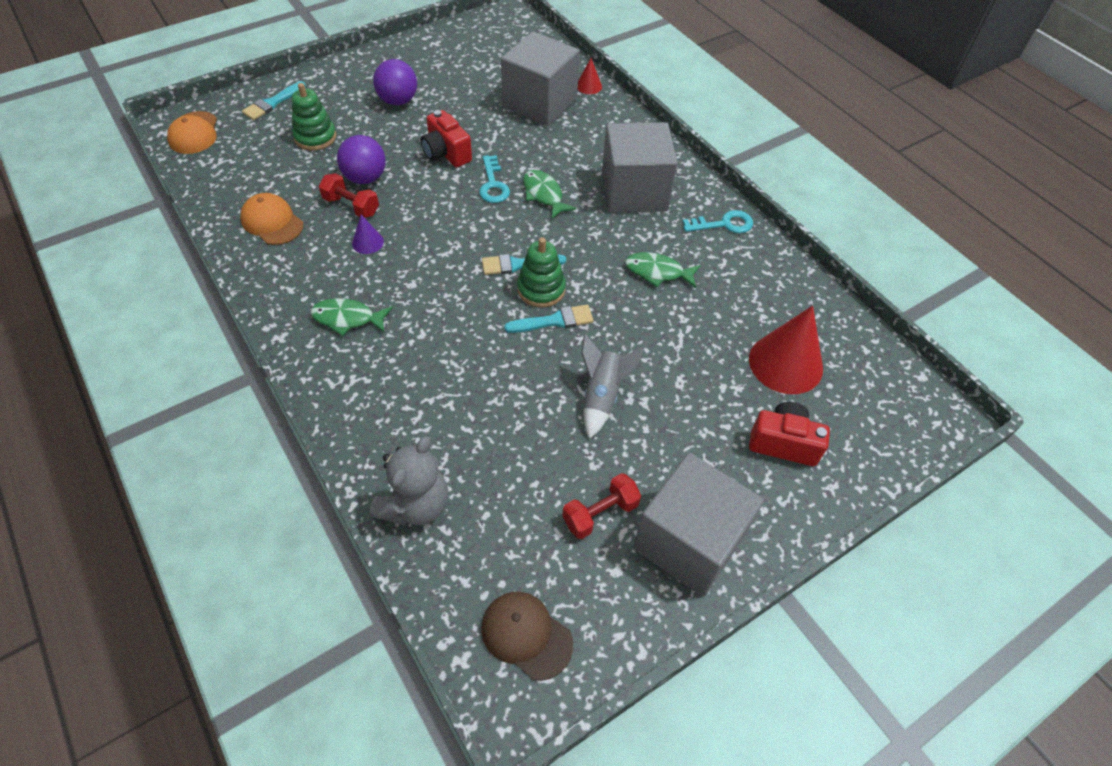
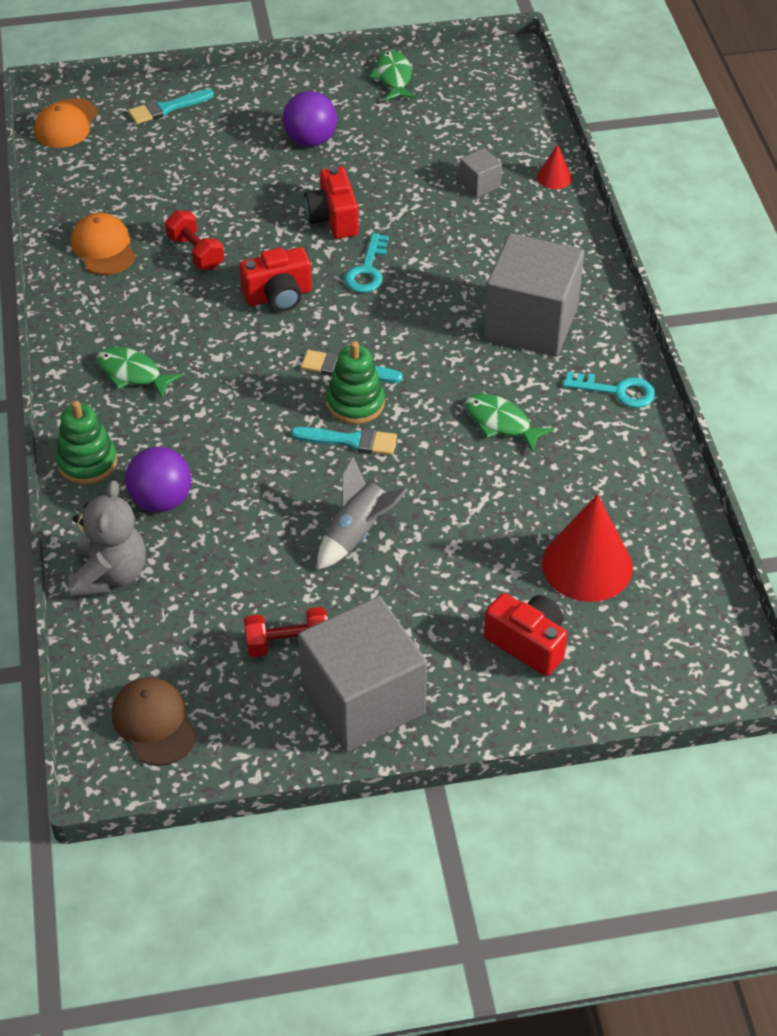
camera: 25 degrees right, 5 degrees down
(315, 137) = (195, 162): green stacking toy -> green stacking toy (87, 462)
(365, 178) = (227, 224): purple ball -> purple ball (161, 500)
(367, 242) = (193, 298): purple cone -> none
(415, 505) = (110, 574): grey teddy bear -> grey teddy bear turned 45 degrees counterclockwise
(435, 222) = (278, 296): none -> red camera
(540, 103) = (479, 184): grey cube -> grey cube, size x0.42
(544, 194) = (420, 297): green fish -> green fish (393, 78)

